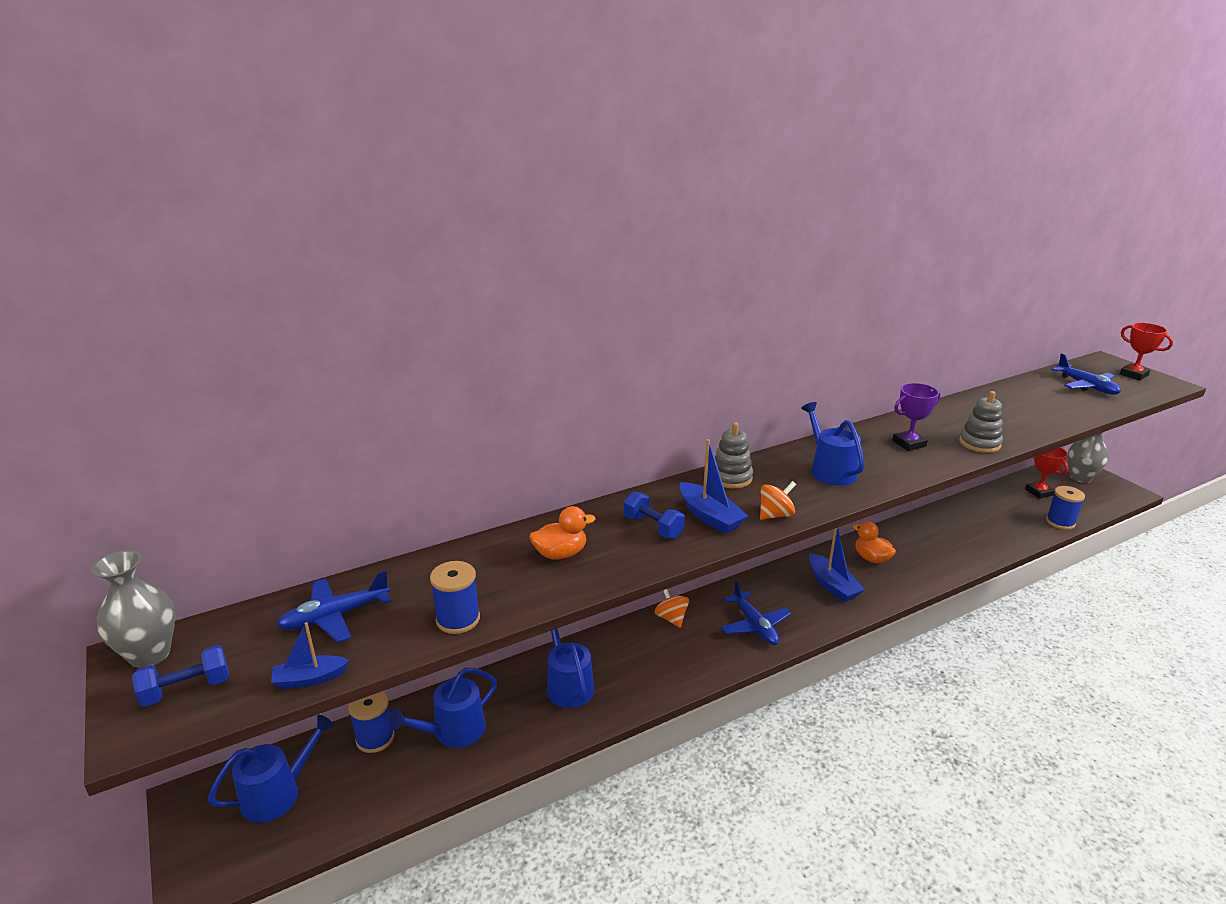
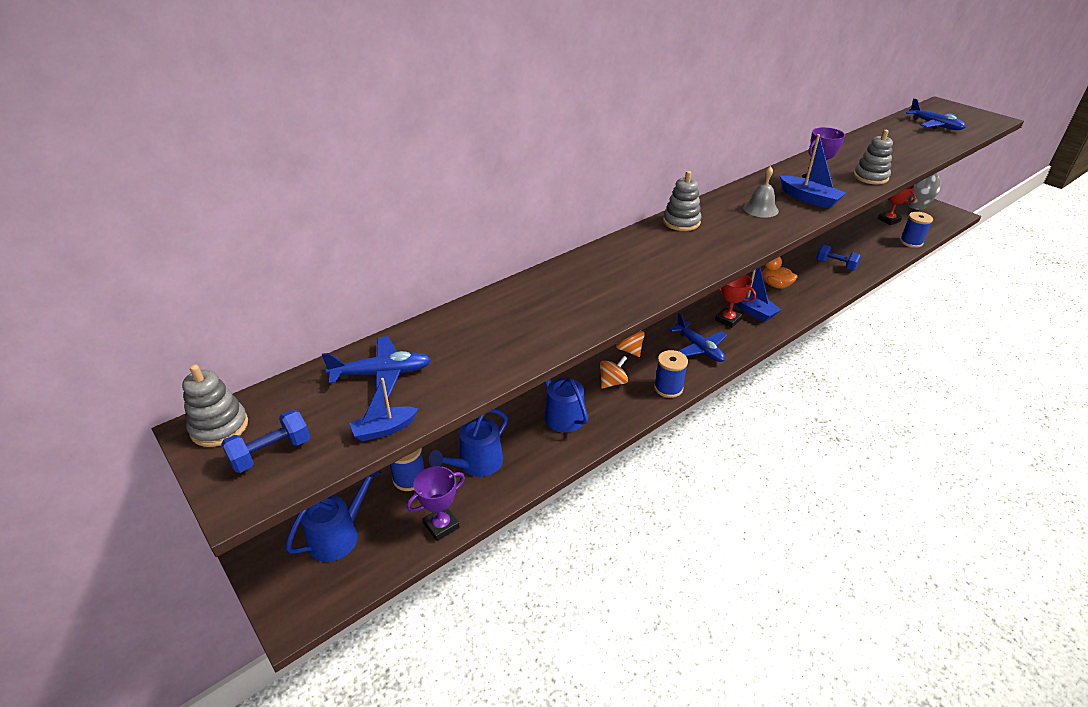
camera: 10 degrees left, 10 degrees up
(150, 654) = (219, 427): grey vase -> grey stacking toy
(335, 616) = (382, 374): blue plane -> blue plane turned 150 degrees counterclockwise
(390, 799) = (441, 525): none -> purple trophy
(458, 619) = (496, 364): blue spool -> blue spool (668, 388)
(560, 554) = (563, 299): orange duck -> none
(653, 527) = (632, 269): blue dumbbell -> blue dumbbell (835, 265)
(710, 517) = (677, 256): blue boat -> blue boat (809, 199)
(775, 515) = (731, 249): orange spinning top -> orange spinning top (612, 382)
(830, 470) = (760, 209): blue watering can -> grey bell
(1133, 375) = (967, 113): red trophy -> red trophy (728, 320)

